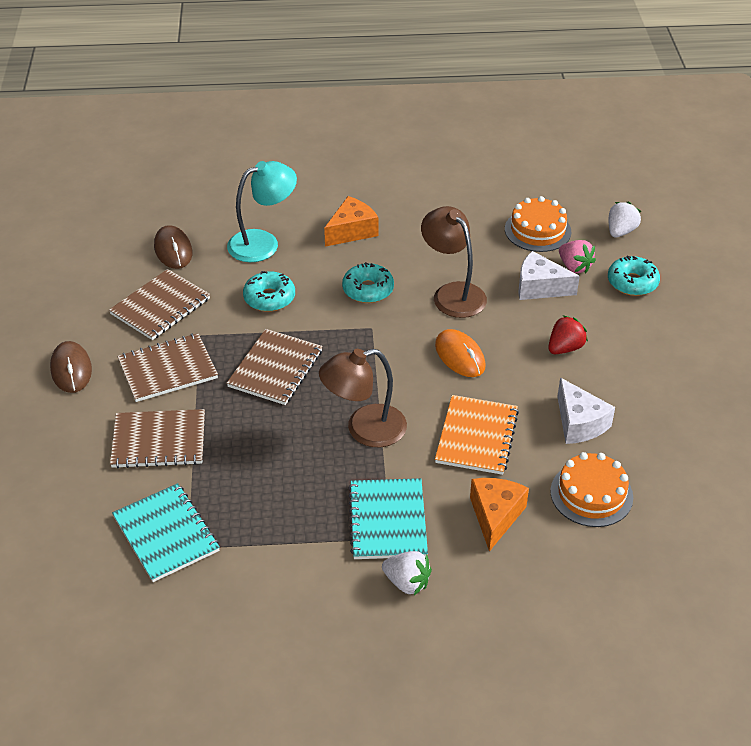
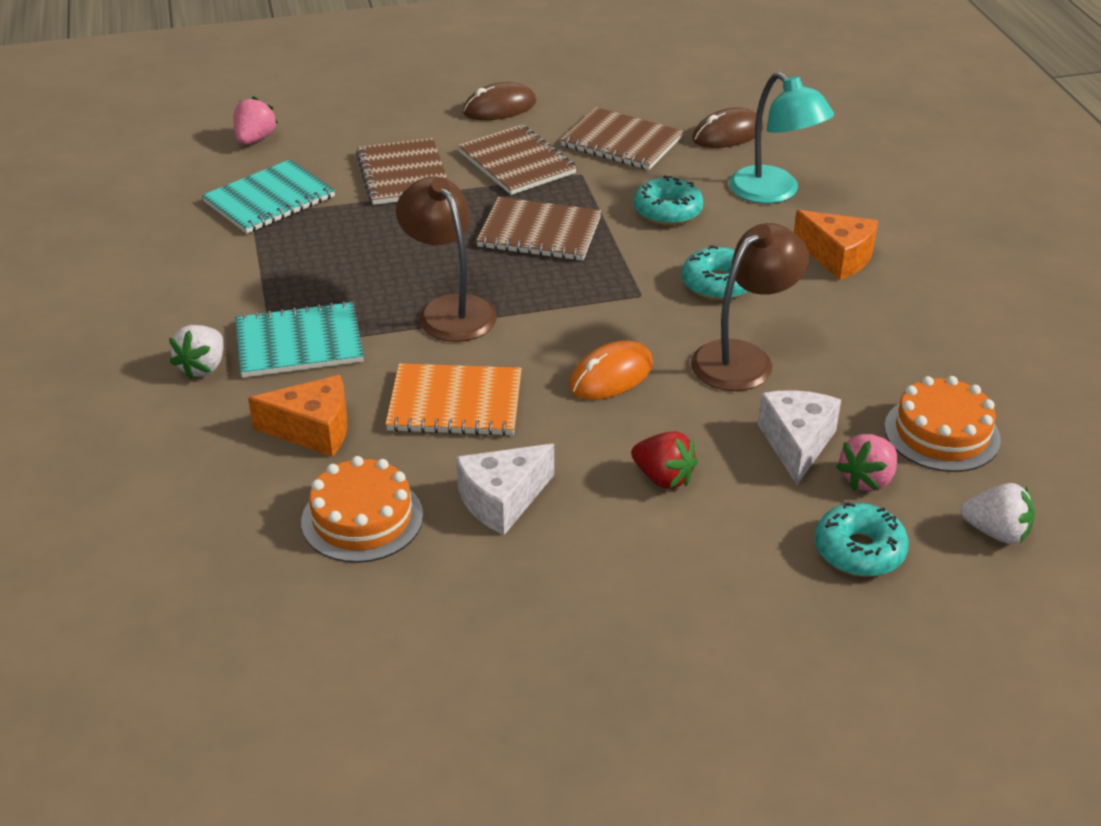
camera: 80 degrees right, 5 degrees down
(51, 543) = (255, 139): none -> pink strawberry

